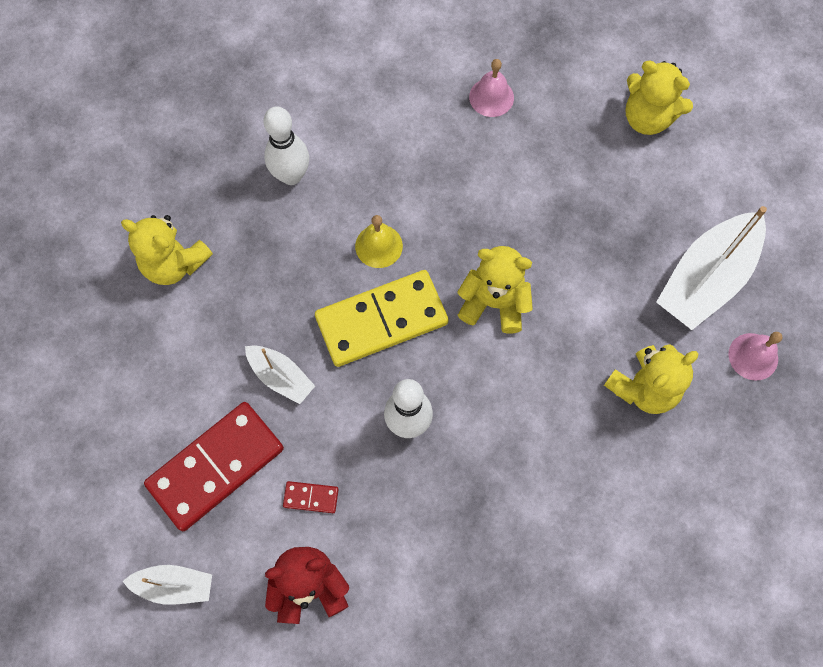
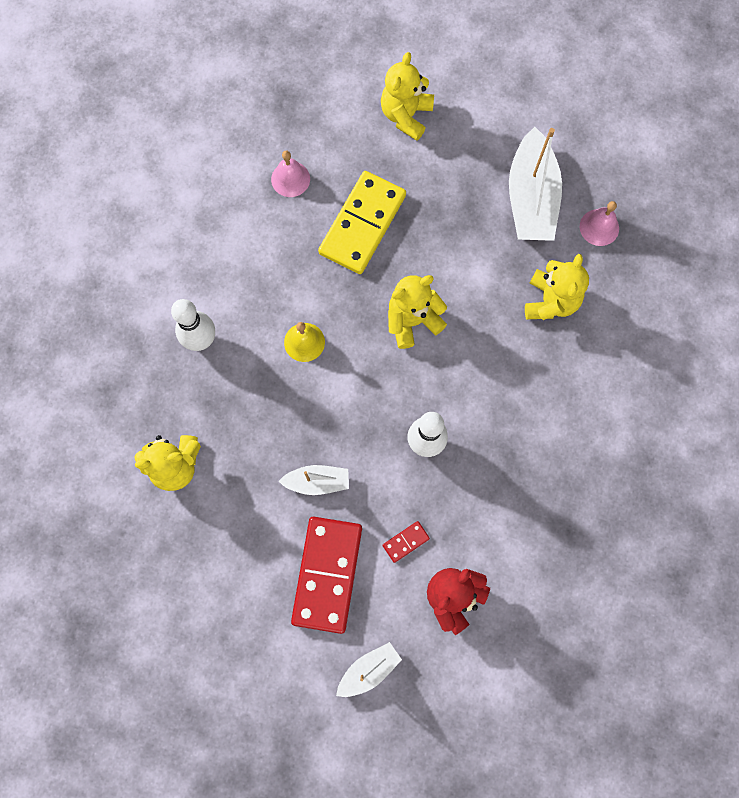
camera: 40 degrees left, 5 degrees up
(381, 320) = (350, 390): yellow domino -> yellow domino (362, 224)
(647, 118) = (406, 115): yellow teddy bear -> yellow teddy bear turned 120 degrees clockwise

